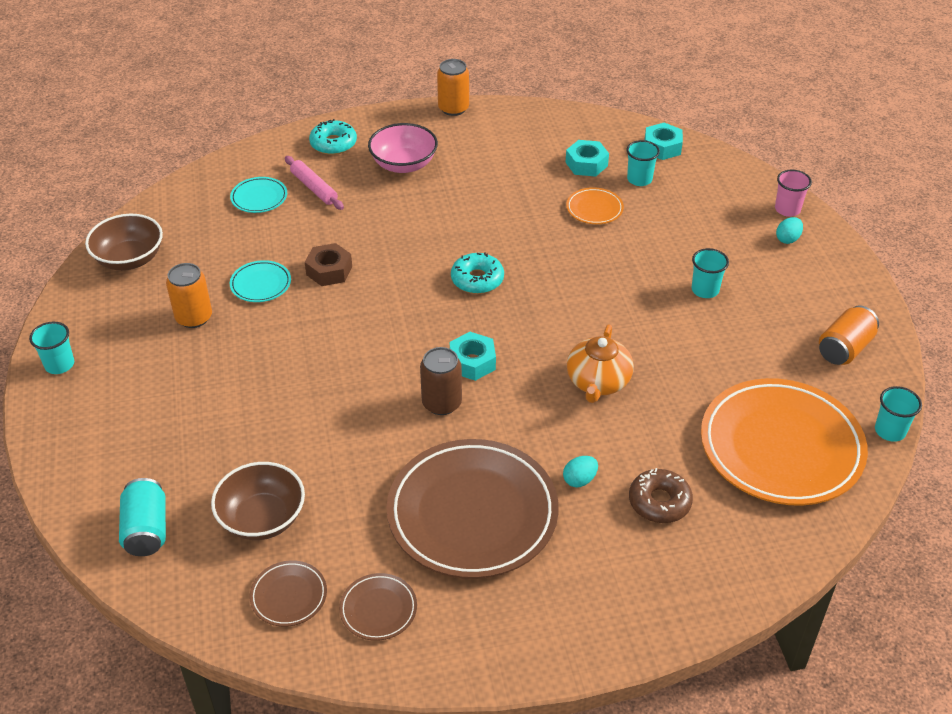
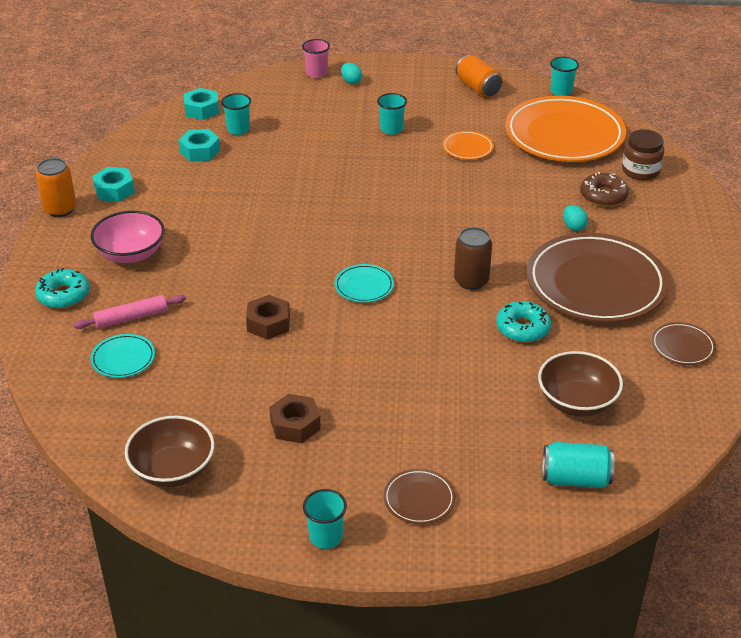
camera: 75 degrees left, 5 degrees down
(194, 317) = (295, 425): orange can -> brown nut
(261, 284) = (266, 372): turquoise plate -> turquoise plate (364, 286)
(289, 596) = (663, 394): brown plate -> brown plate (419, 499)
(472, 362) = (428, 256): turquoise nut -> turquoise nut (114, 190)
(477, 279) = (325, 237): turquoise donut -> turquoise donut (522, 328)
(594, 209) = (264, 159): orange plate -> orange plate (467, 148)
(598, 382) = (474, 198): orange teapot -> none
(738, 536) = (640, 171): none -> brown jar

